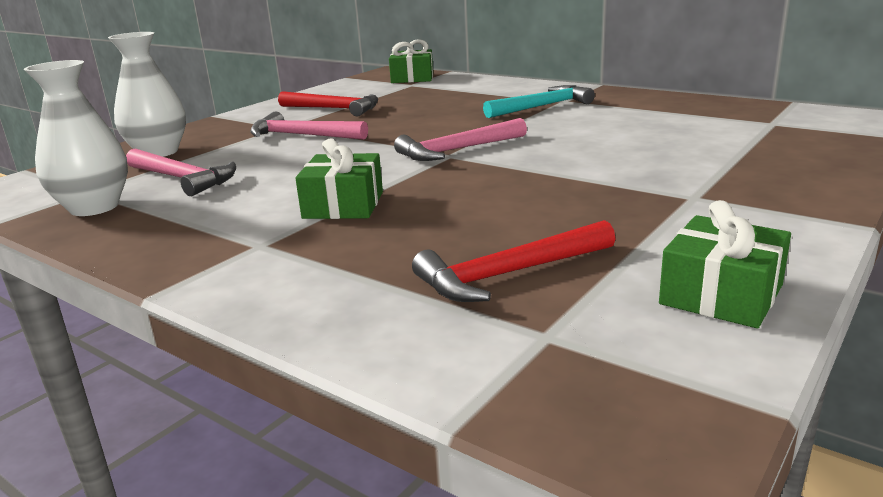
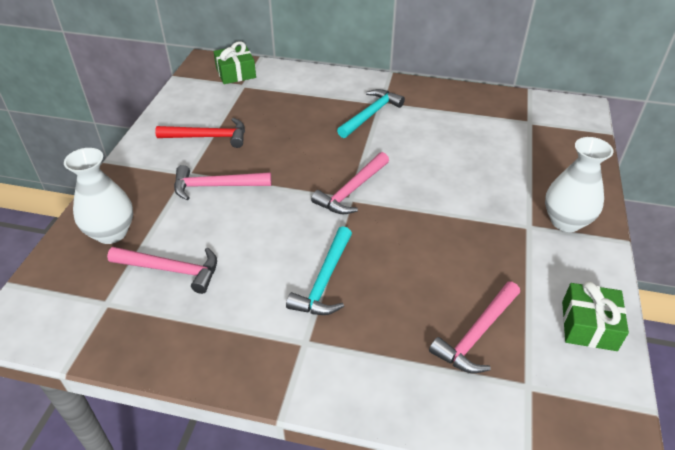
camera: 25 degrees left, 20 degrees up
(94, 207) = (134, 325): white vase -> white vase (566, 221)
(343, 205) = (324, 281): green gift -> turquoise hammer
(509, 274) = (476, 334): red hammer -> pink hammer

